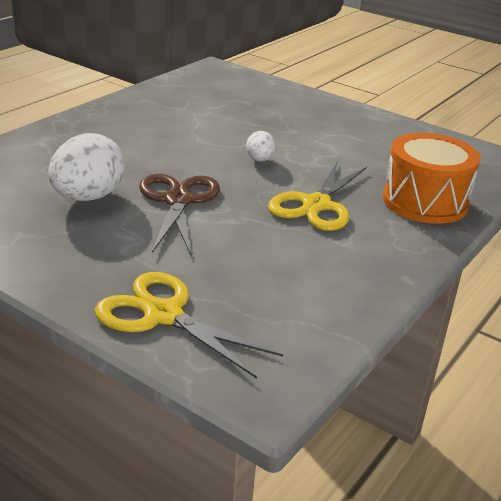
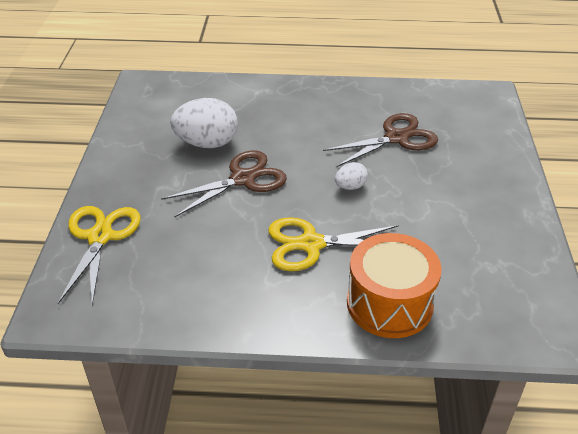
camera: 60 degrees right, 10 degrees up
(220, 118) = (396, 138): none -> brown scissors

